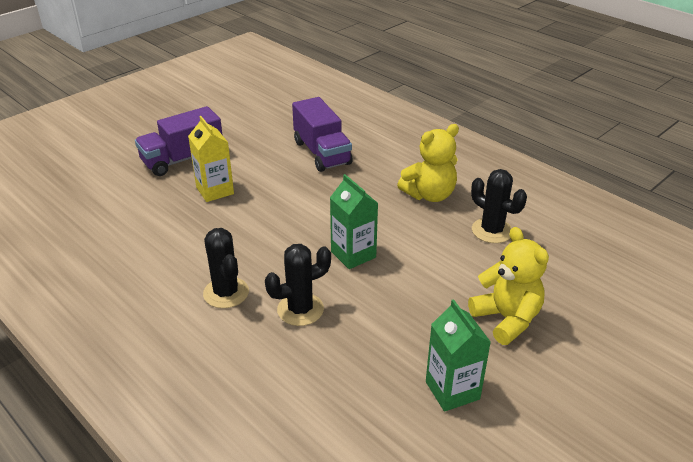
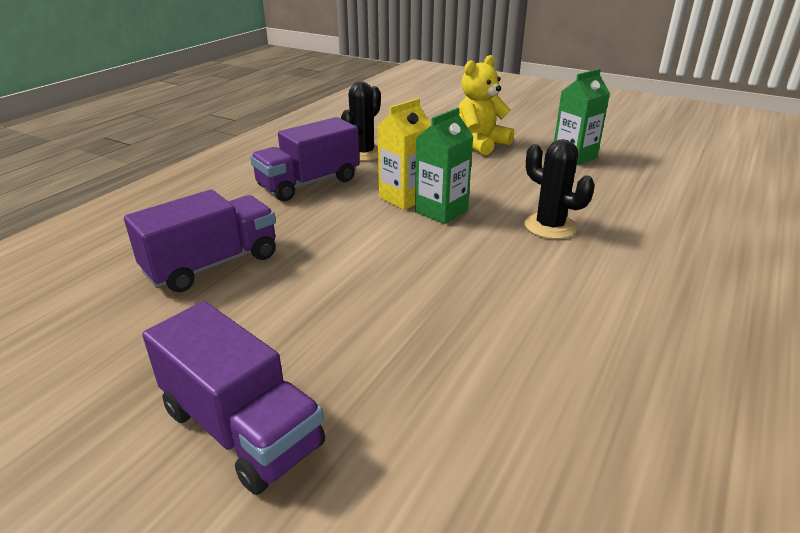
camera: 105 degrees left, 5 degrees down
(215, 190) = (347, 348): yellow carton -> yellow carton (404, 198)
(226, 293) = (567, 277): black cactus -> none
(429, 195) = (309, 183): yellow teddy bear -> purple truck

